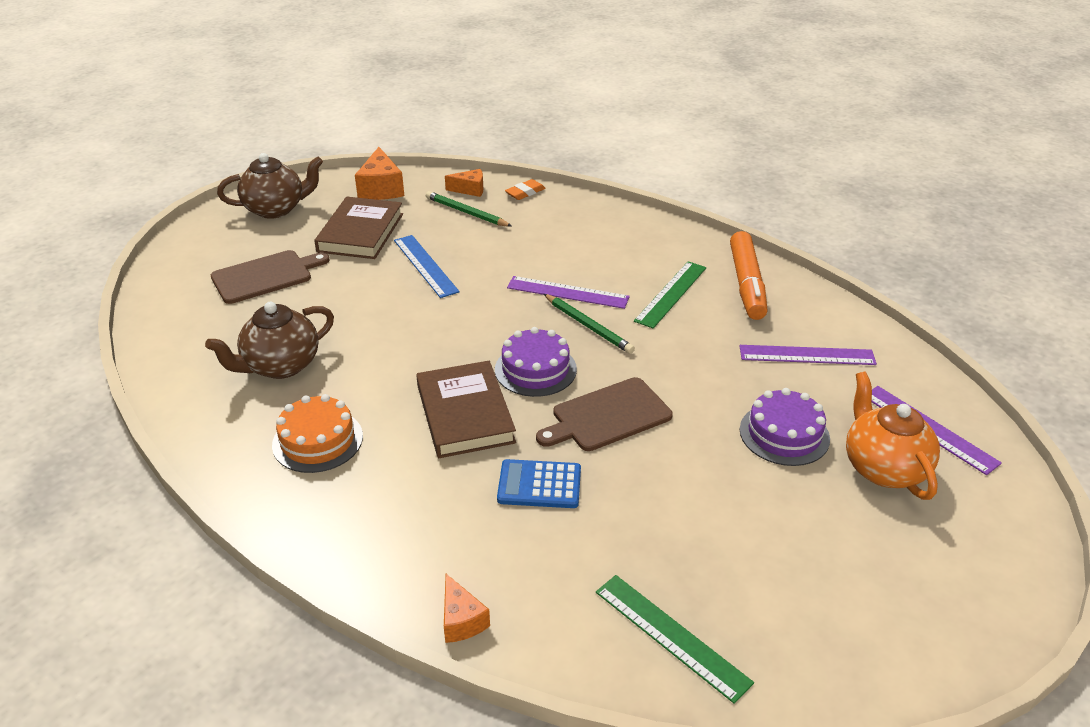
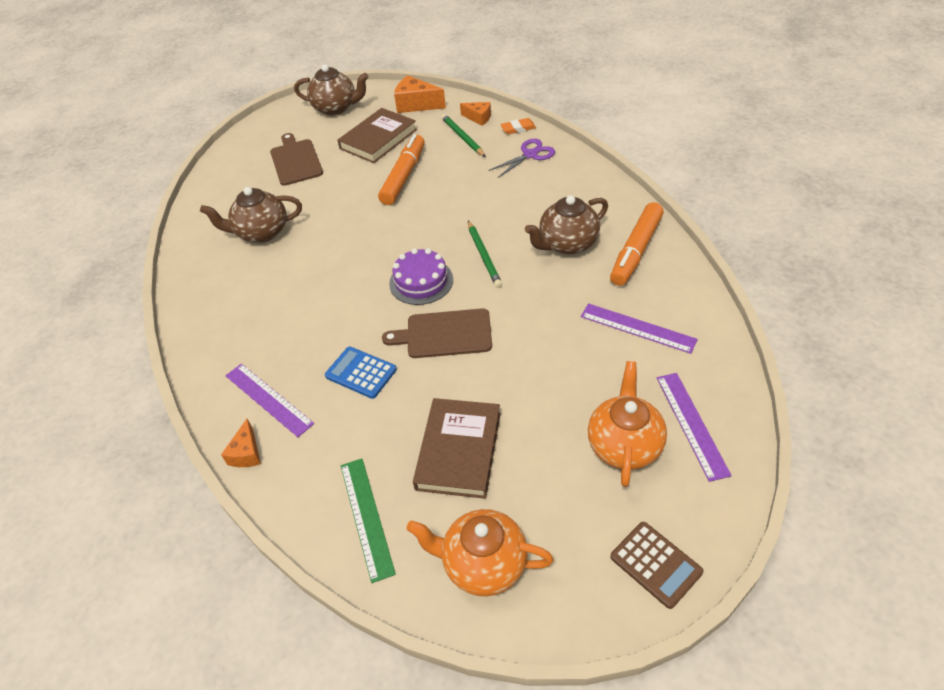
camera: 30 degrees right, 10 degrees up
(265, 276) = (296, 161): brown cutting board -> brown cutting board turned 105 degrees counterclockwise
(317, 440) = (248, 295): orange cake -> none
(381, 188) = (416, 104): orange cheese -> orange cheese turned 90 degrees clockwise
(425, 265) = (403, 176): blue ruler -> orange marker
(465, 414) = (350, 303): brown book -> brown book (459, 450)
(559, 216) = (530, 155): none -> purple scissors
(567, 292) = (489, 223): purple ruler -> purple ruler (268, 399)
(671, 294) = (567, 244): green ruler -> brown teapot
(784, 434) = (566, 390): purple cake -> none
(839, 634) = (483, 564): none -> orange teapot
(1002, 568) = (656, 564): none -> brown calculator

